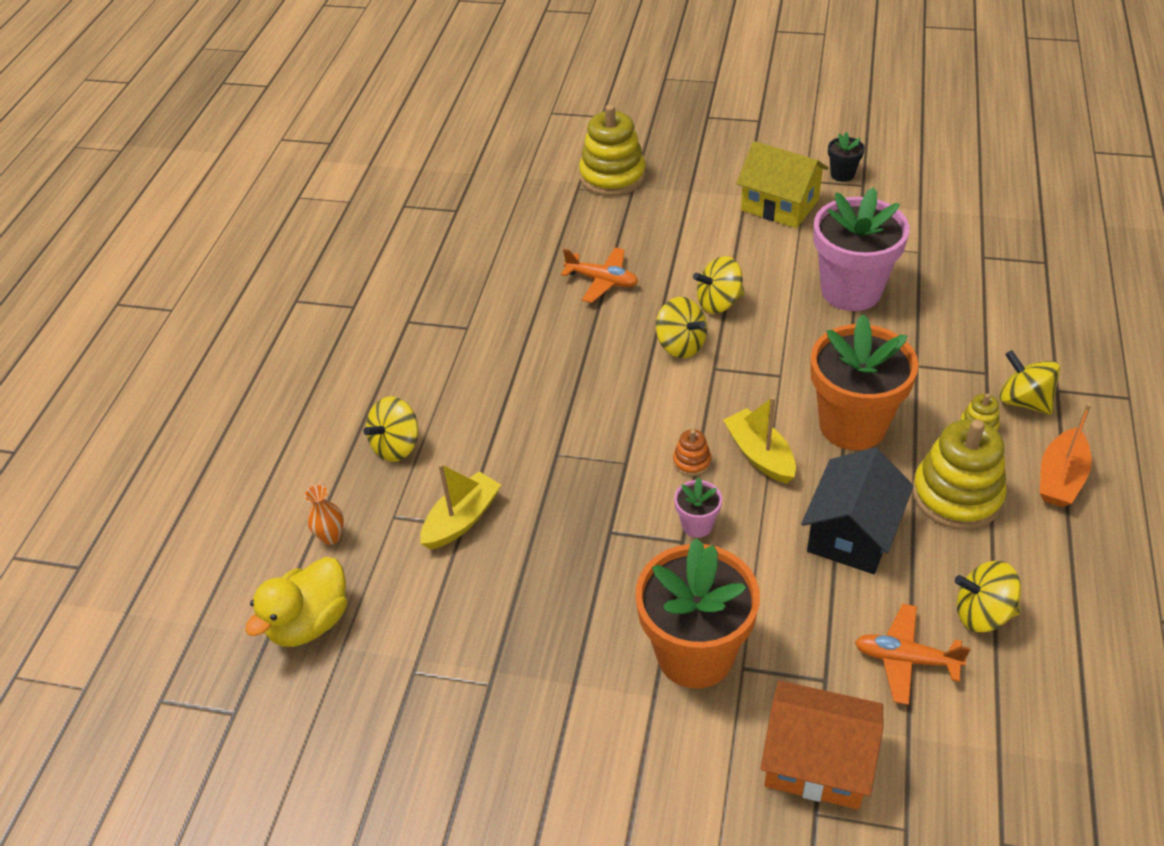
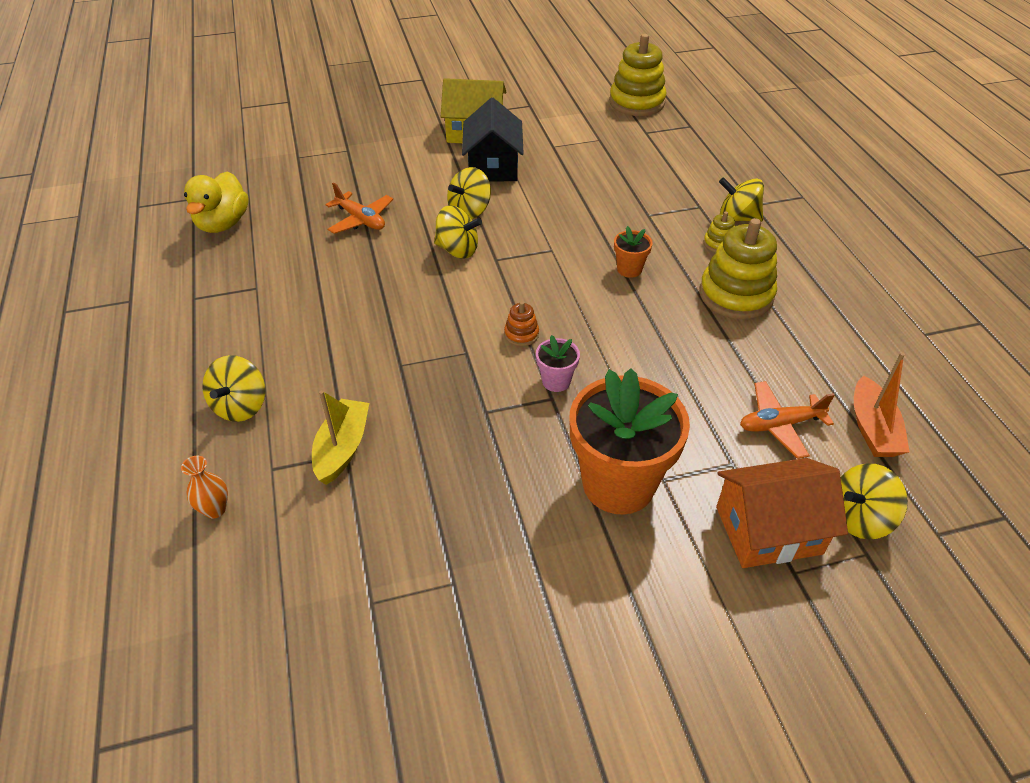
camera: 30 degrees left, 0 degrees up
(310, 622) = (235, 599): yellow duck -> yellow duck (223, 223)
(602, 281) = (361, 220): orange plane -> orange plane turned 45 degrees clockwise
(612, 176) = (324, 142): yellow stacking toy -> yellow stacking toy (636, 102)
(759, 455) = (572, 312): yellow boat -> none
(842, 174) = (510, 102): black flower pot -> none
(851, 291) = (567, 177): pink flower pot -> none
(852, 425) = (629, 269): orange flower pot -> orange flower pot, size x0.44
(852, 533) = (680, 346): black house -> black house (493, 166)
(982, 613) = (809, 371): yellow spinning top -> yellow spinning top (859, 518)
(1060, 478) = (796, 261): orange boat -> orange boat (872, 429)

